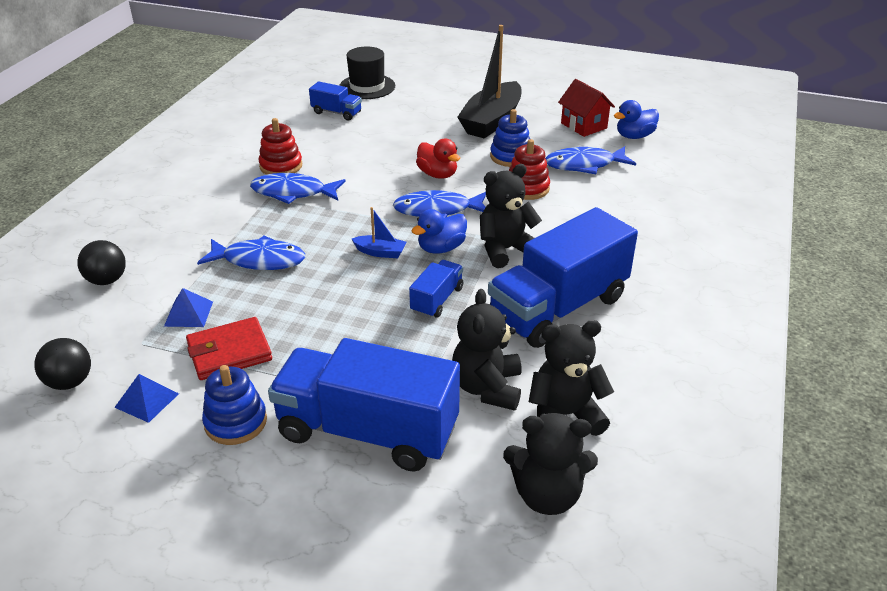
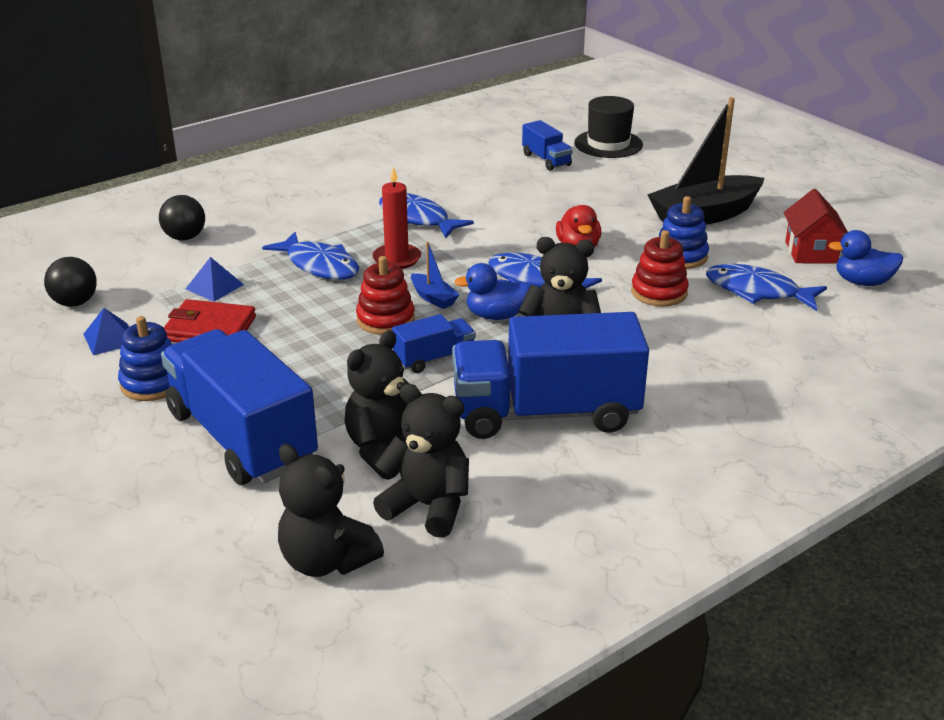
camera: 35 degrees right, 5 degrees down
(281, 166) = (434, 192): red stacking toy -> red stacking toy (385, 320)
(315, 231) = (397, 259): none -> red candle

